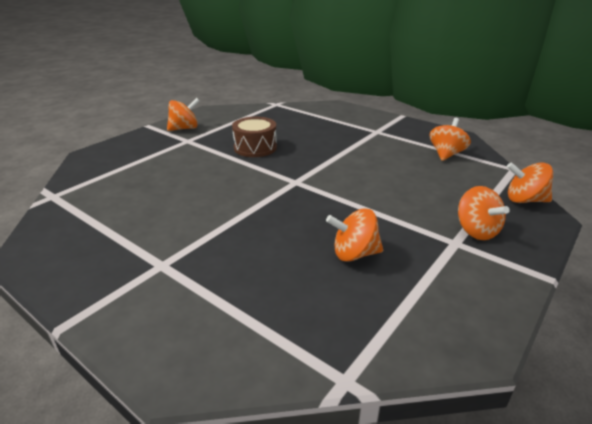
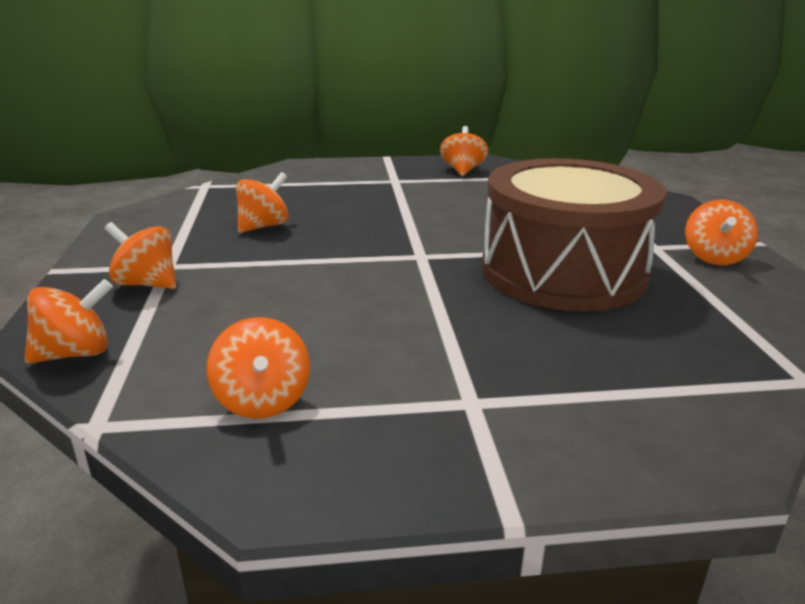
camera: 135 degrees right, 5 degrees down
(85, 247) = (462, 170): none -> orange spinning top
(255, 147) = (563, 272): brown drum -> brown drum, size x2.09

